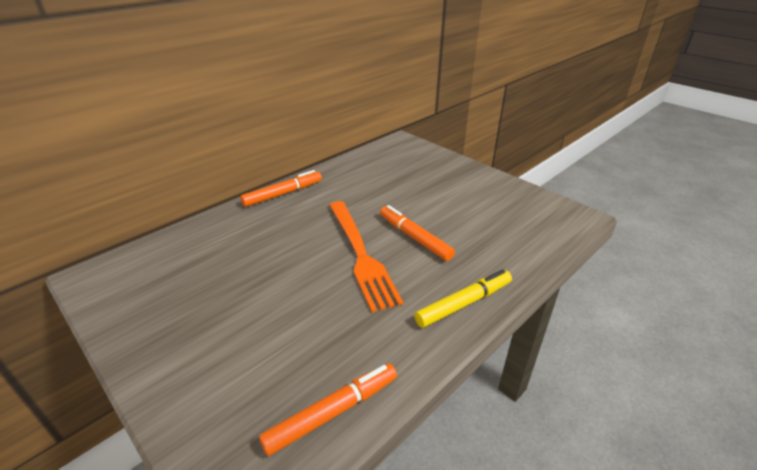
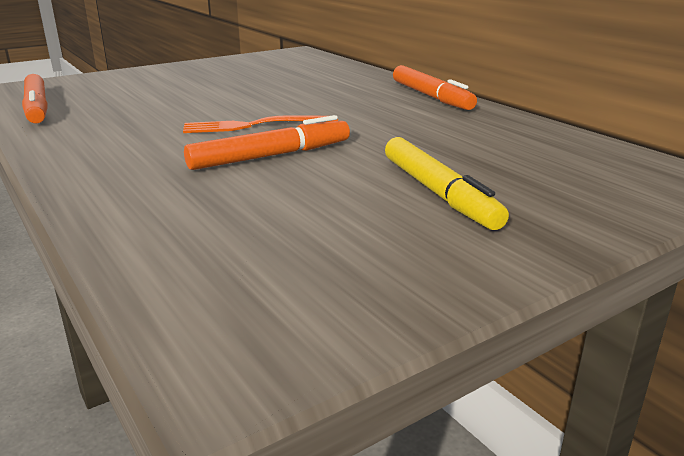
camera: 100 degrees right, 10 degrees down
(360, 254) = (255, 125): orange fork -> orange fork, size x0.61
(464, 303) = (89, 168): yellow marker -> yellow marker (438, 193)

